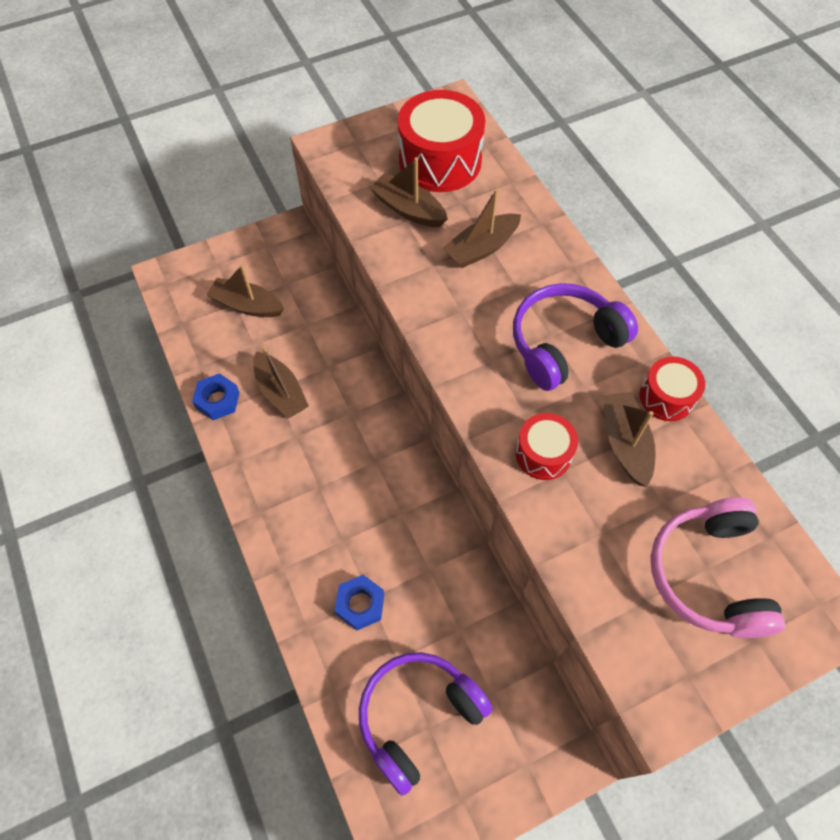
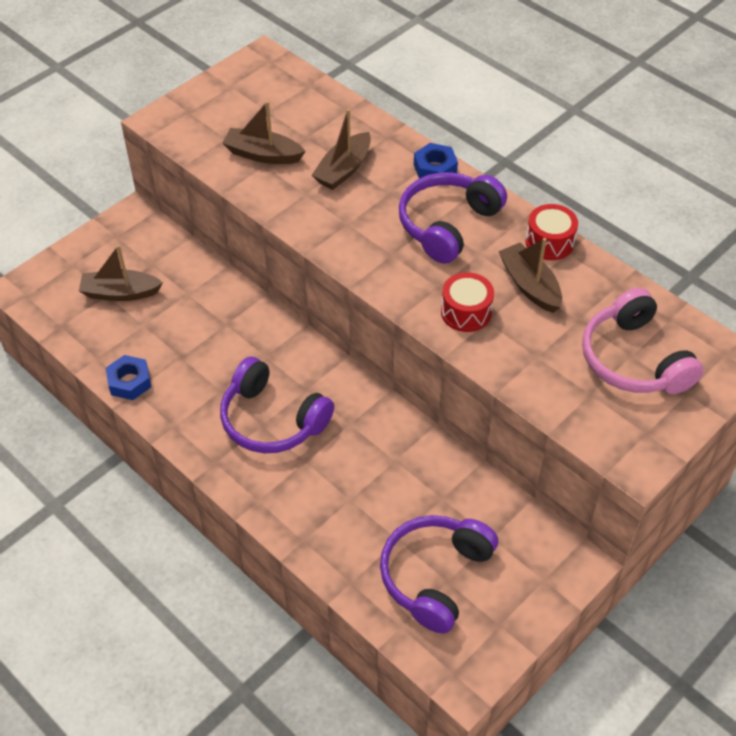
camera: 20 degrees left, 10 degrees down
(281, 392) = (189, 357): brown boat -> none
(329, 484) = (272, 420): none -> purple headphones
(360, 604) = (344, 507): blue nut -> blue nut (435, 169)
(440, 161) = (274, 108): red drum -> none

